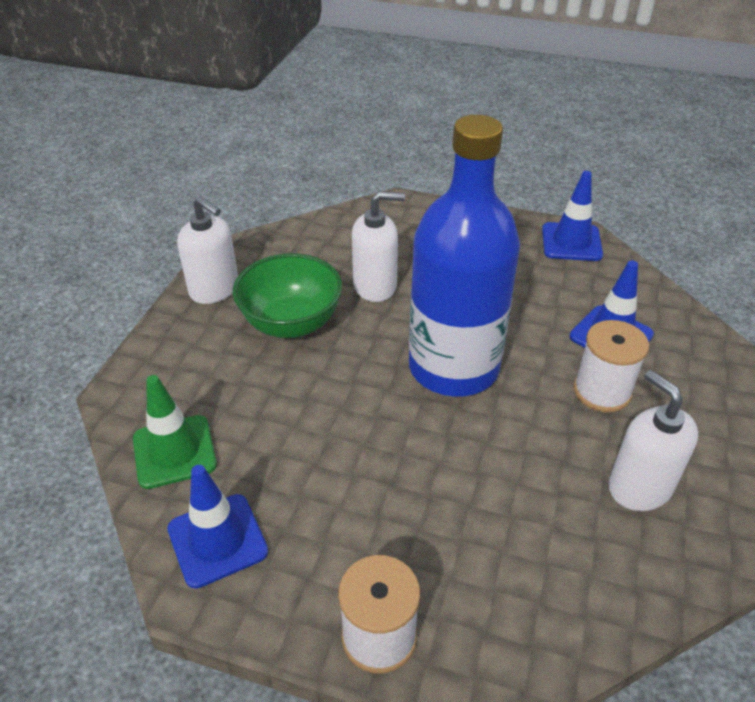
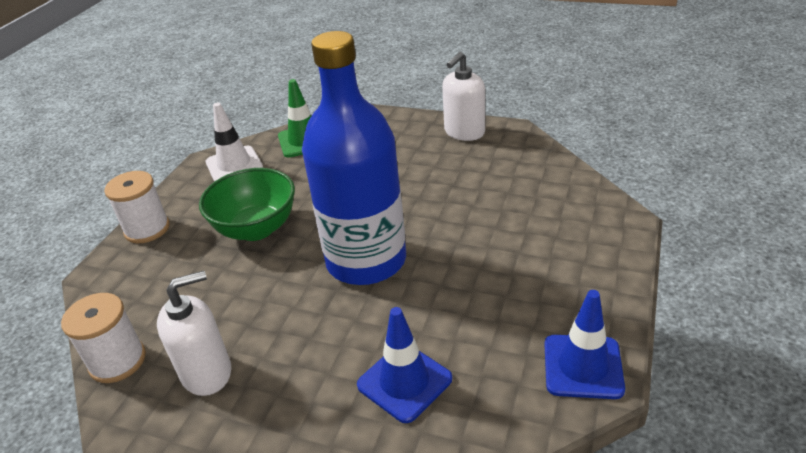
camera: 95 degrees right, 5 degrees down
(217, 540) = (234, 165): blue traffic cone -> white traffic cone
(291, 323) = (424, 171): green bowl -> green bowl (256, 228)
(375, 286) = (476, 211): white soap dispenser -> none
(602, 391) = (323, 362): white spool -> white spool (117, 361)

